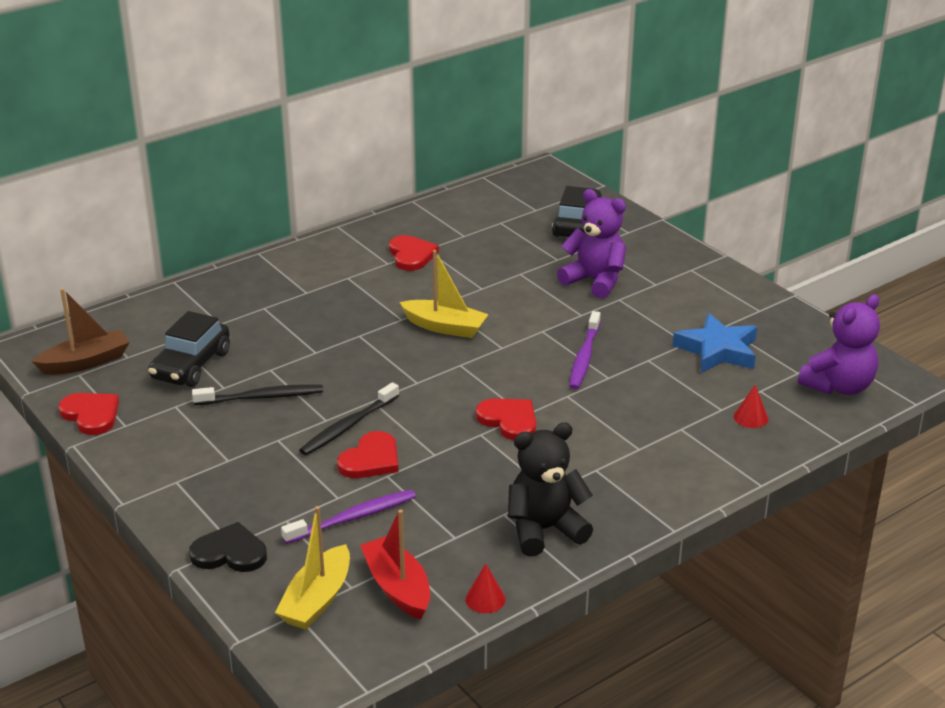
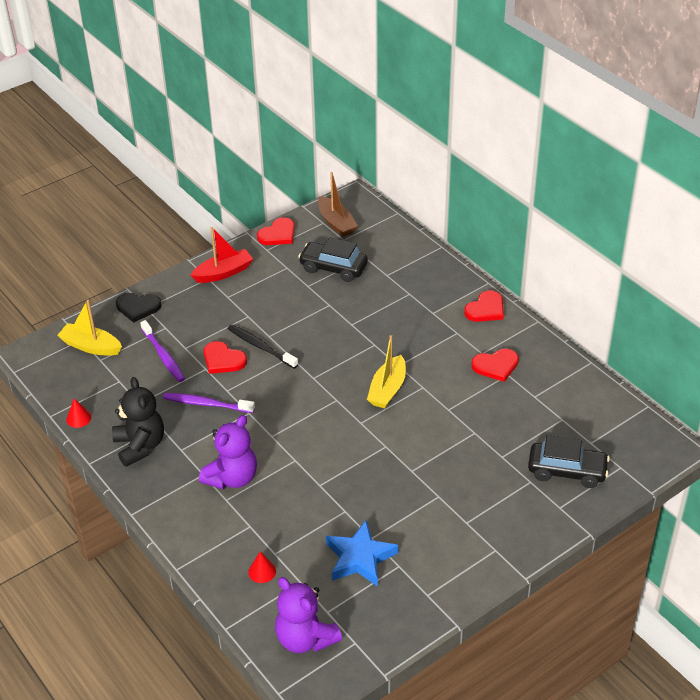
camera: 90 degrees right, 10 degrees up
(230, 552) = (138, 307): black heart -> black heart turned 90 degrees clockwise
(262, 397) = (295, 304): black toothbrush -> none
(397, 587) = (96, 379): red boat -> red boat (223, 273)
(509, 420) = (264, 427): red heart -> red heart (485, 309)
(584, 357) = (347, 471): purple toothbrush -> purple toothbrush (206, 404)
(595, 281) = (467, 481): purple teddy bear -> purple teddy bear (232, 478)

